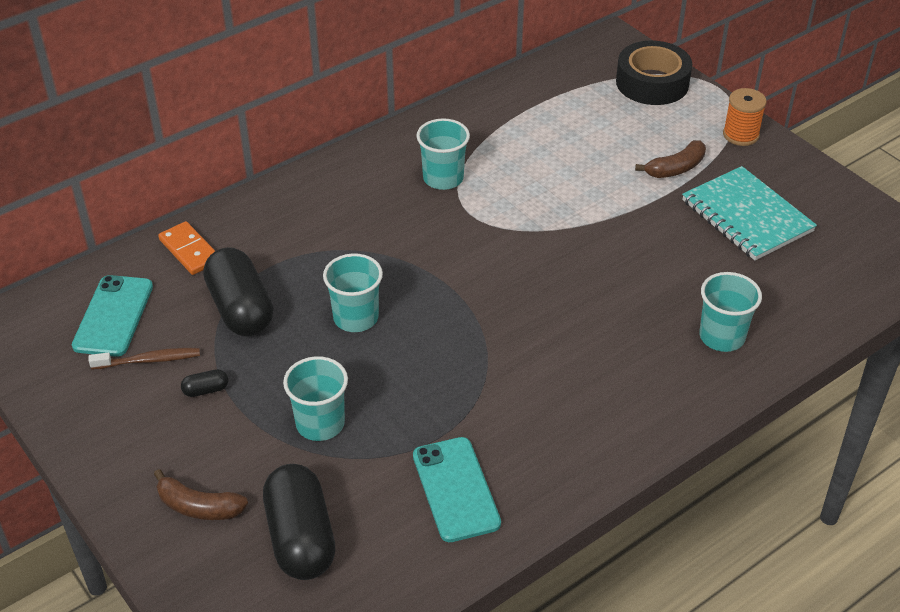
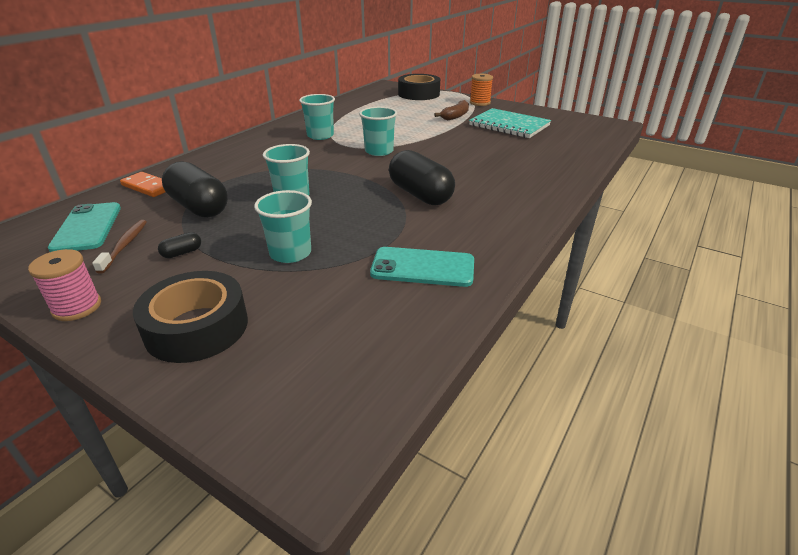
camera: 20 degrees left, 10 degrees down
(94, 445) = (77, 307): none -> pink spool
(149, 360) = (125, 245): brown toothbrush -> brown toothbrush turned 60 degrees counterclockwise
(199, 507) = (197, 327): brown banana -> black tape
(301, 537) = (306, 327): black capsule -> black capsule (420, 194)
(455, 489) = (422, 267): turquoise phone -> turquoise phone turned 45 degrees counterclockwise
(722, 337) = (539, 167): turquoise cup -> turquoise cup (379, 151)

